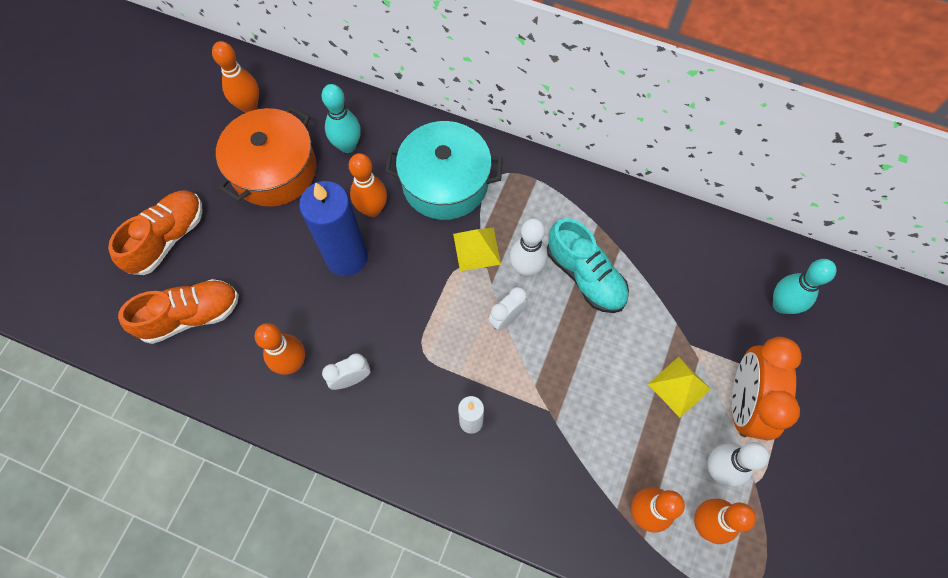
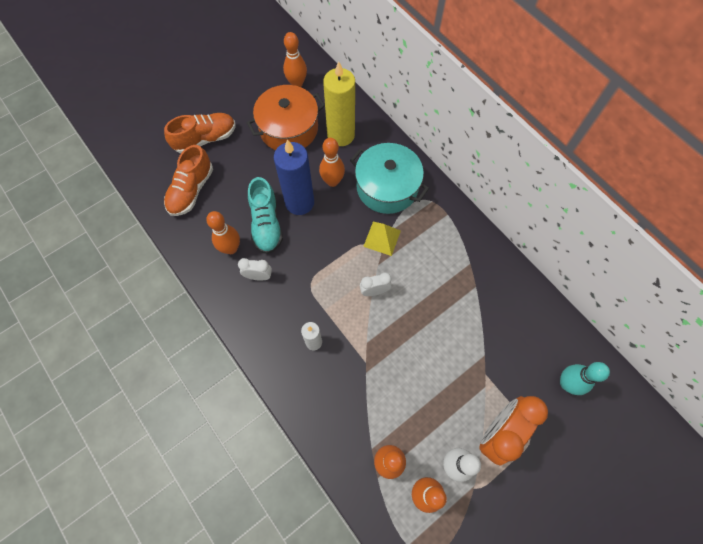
camera: 30 degrees right, 0 degrees up
(191, 316) = (191, 190): orange shoe -> orange shoe turned 105 degrees clockwise
(347, 146) = (341, 135): turquoise bowling pin -> yellow candle
(526, 268) = (406, 267): white bowling pin -> none
(585, 276) = (441, 292): turquoise shoe -> turquoise shoe (266, 224)
(679, 386) = (460, 396): yellow pyramid -> none

